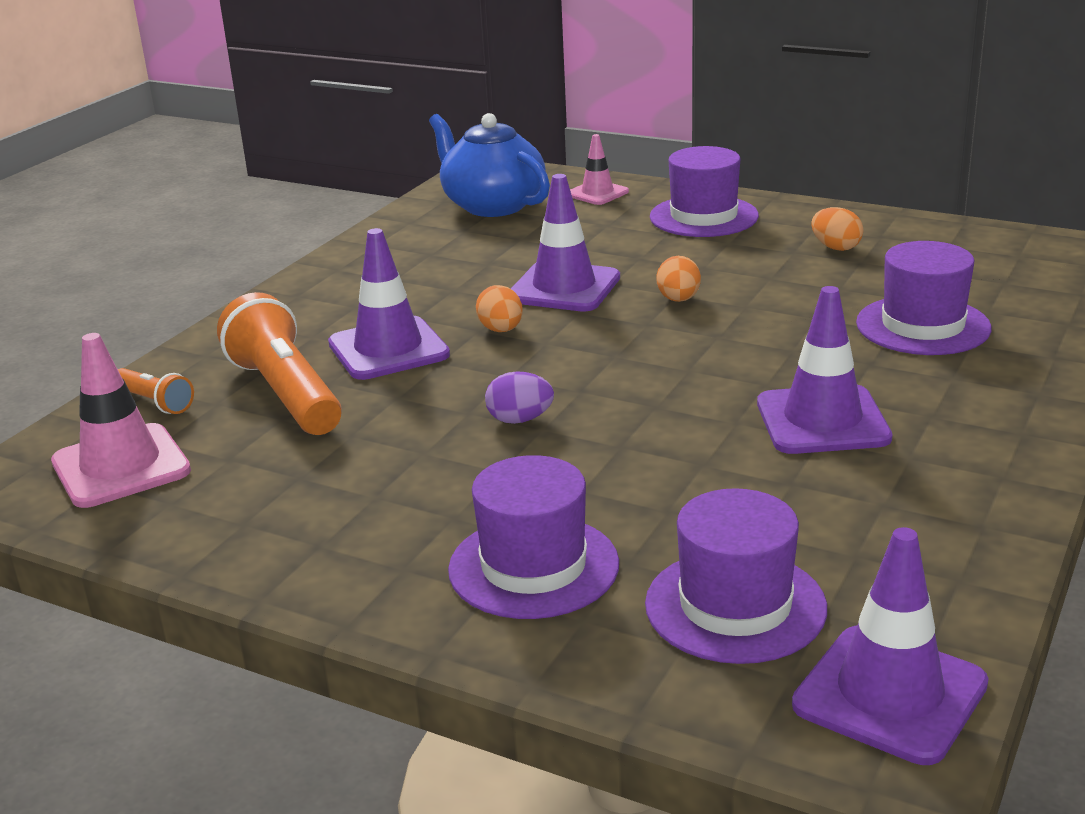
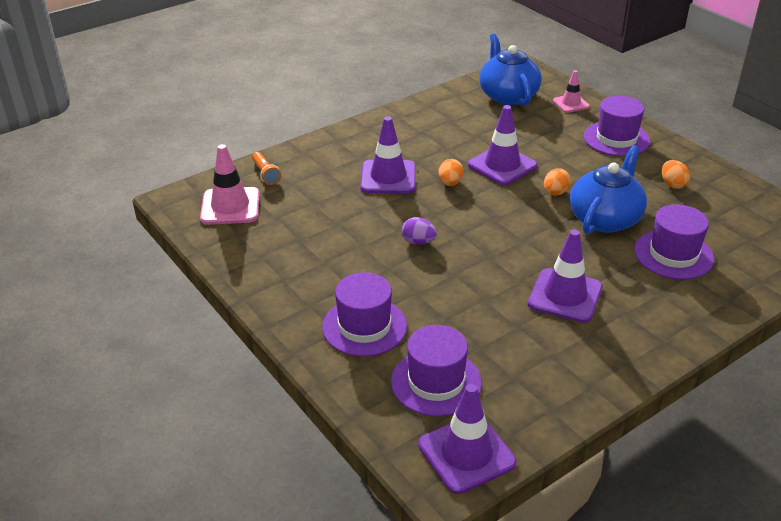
camera: 25 degrees right, 10 degrees up
(286, 394) = (324, 189): orange flashlight -> none
(783, 311) = (605, 219): none -> blue teapot

